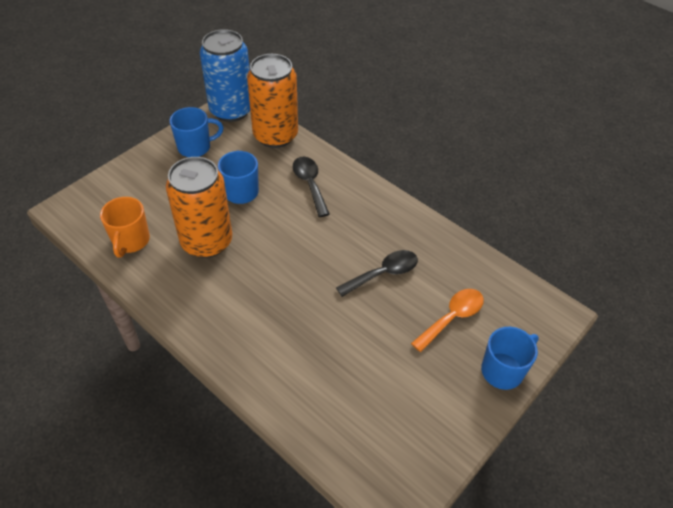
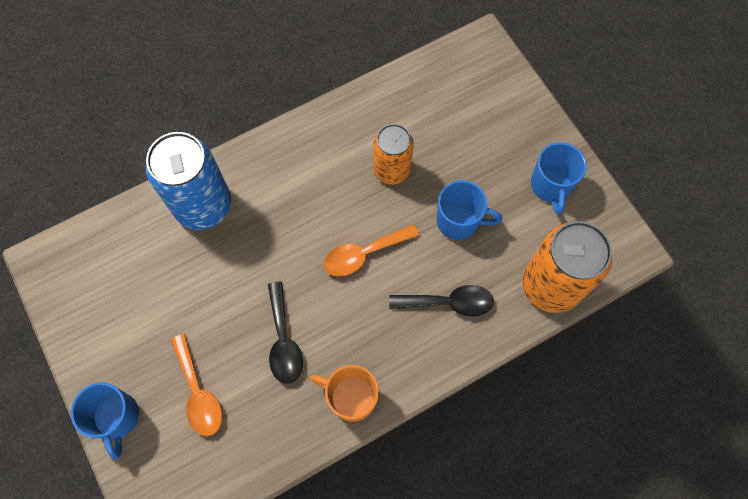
camera: 110 degrees right, 20 degrees up
(131, 241) = (416, 99): orange mug -> orange mug (351, 397)
(207, 242) = (392, 170): orange can -> orange can, size x0.63
(231, 110) = (615, 242): blue can -> blue can (203, 205)
(290, 241) = (364, 254): none -> orange spoon

